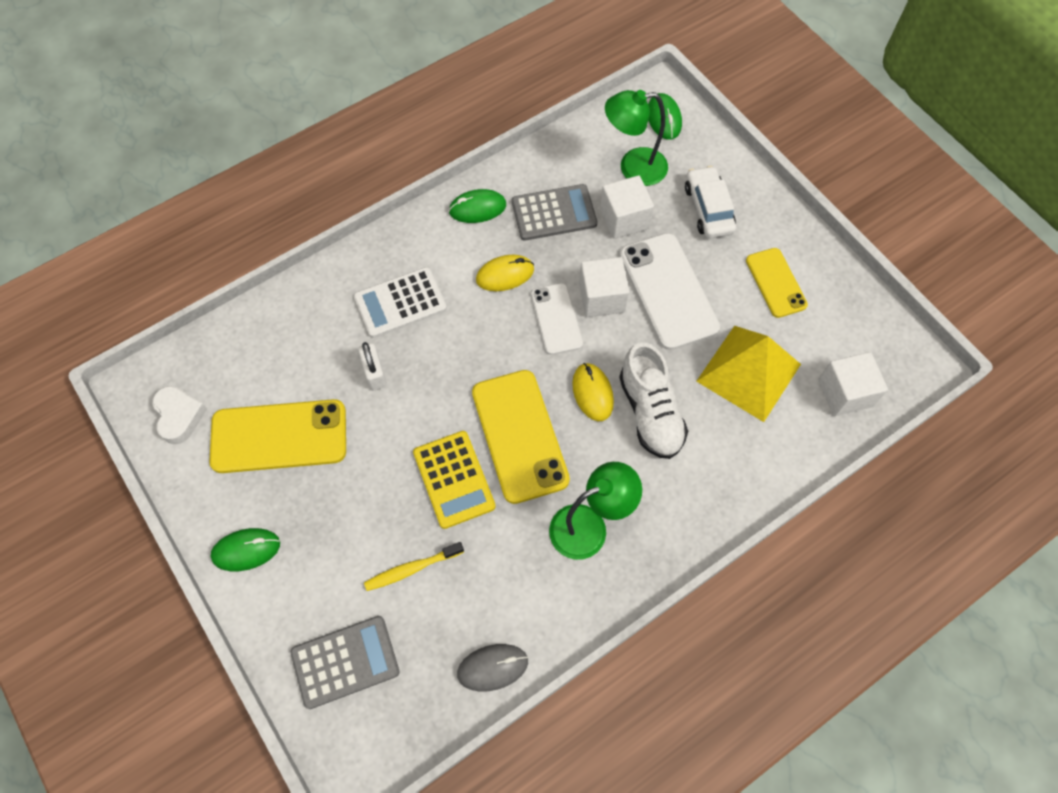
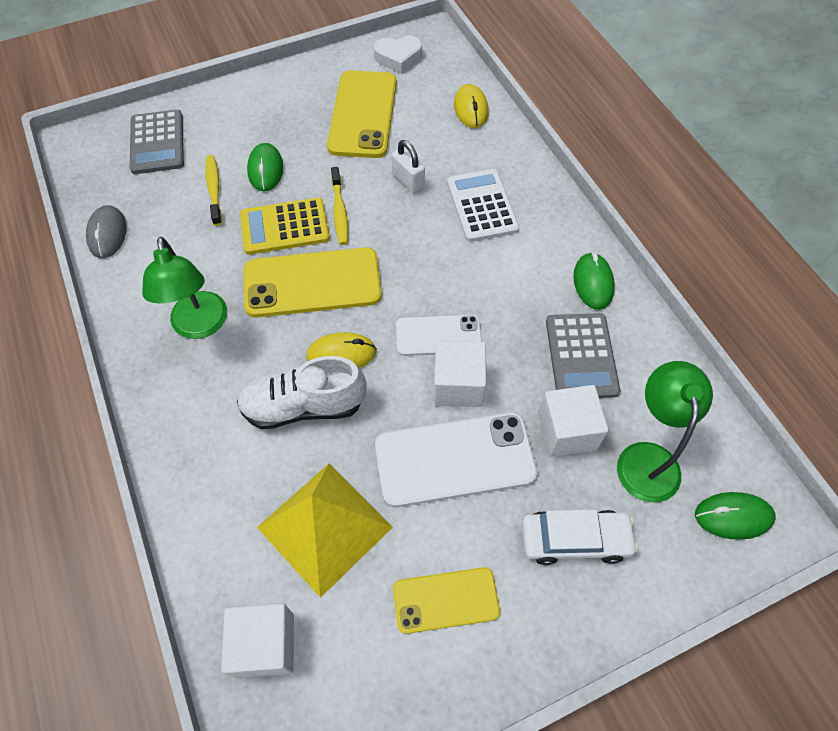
camera: 100 degrees right, 5 degrees down
(246, 550) = (270, 92): green mouse -> green mouse (266, 170)
(375, 373) = (408, 180): white padlock -> white padlock turned 60 degrees clockwise
(425, 430) = (339, 211): none -> yellow toothbrush
(505, 275) = (502, 296): yellow mouse -> yellow mouse (471, 109)

